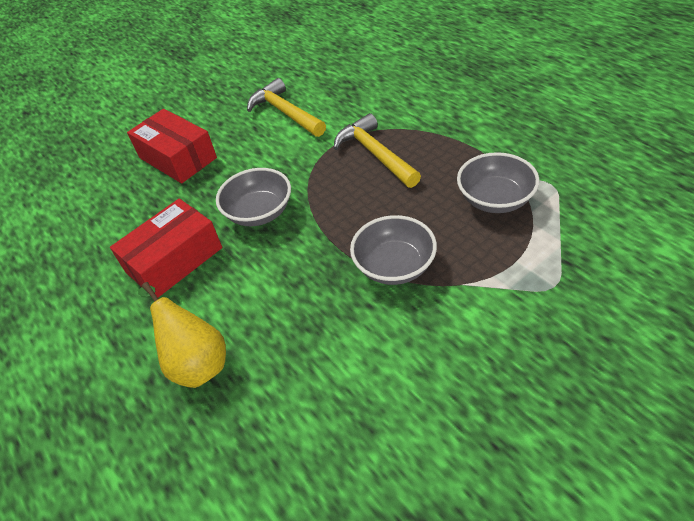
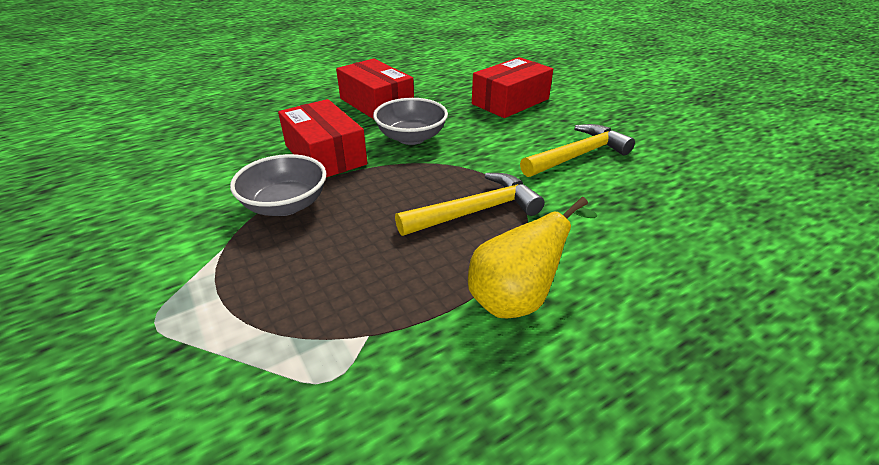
camera: 90 degrees right, 10 degrees down
(196, 362) = (269, 113): yellow pear -> yellow pear (517, 298)
(300, 268) = (325, 154): none -> red box
(495, 199) = (335, 303): grey bowl -> none

